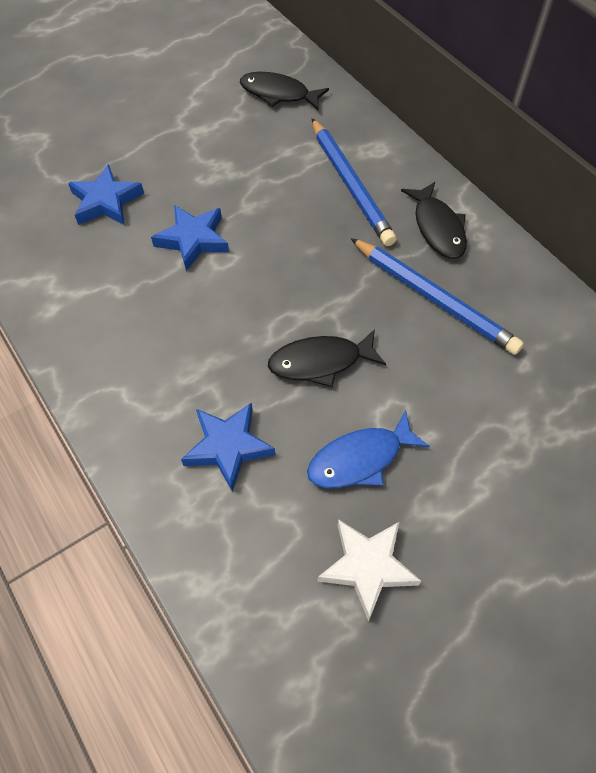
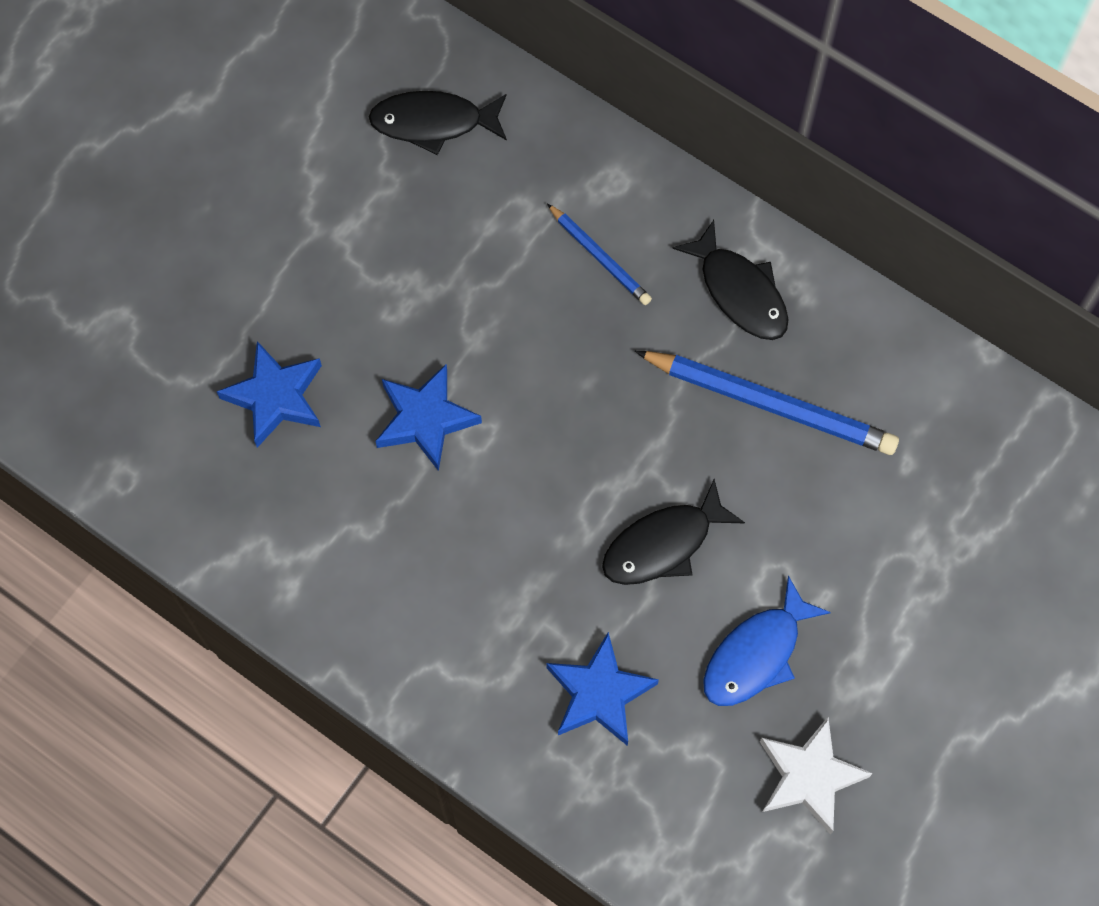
camera: 20 degrees left, 10 degrees up
(351, 185) = (600, 257): blue pencil -> blue pencil, size x0.55

